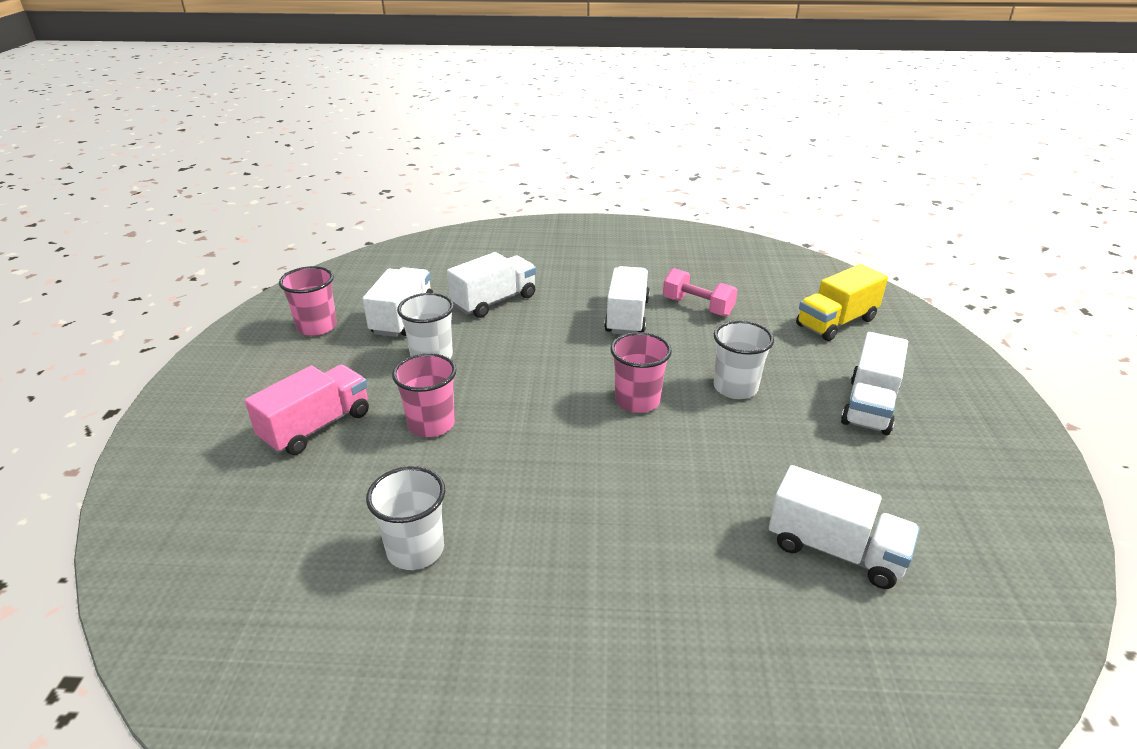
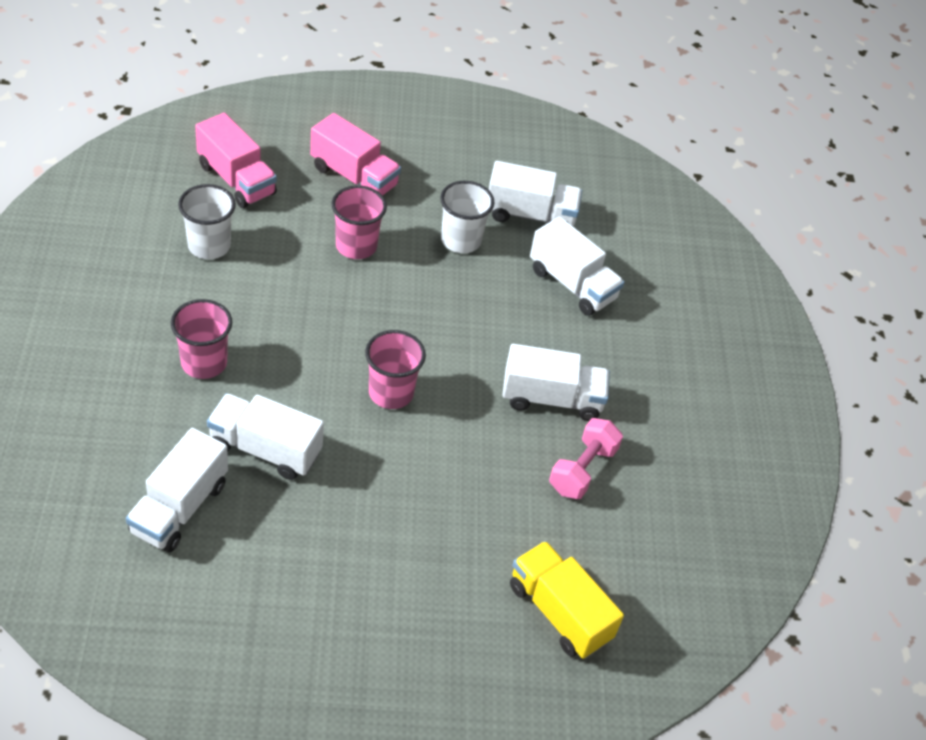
camera: 80 degrees right, 15 degrees up
(291, 529) = (236, 179): none -> pink truck
(317, 327) = (507, 157): pink cup -> pink cup (204, 363)
(735, 388) = (414, 478): white cup -> none
(869, 405) = (383, 597): white truck -> white truck (265, 449)

